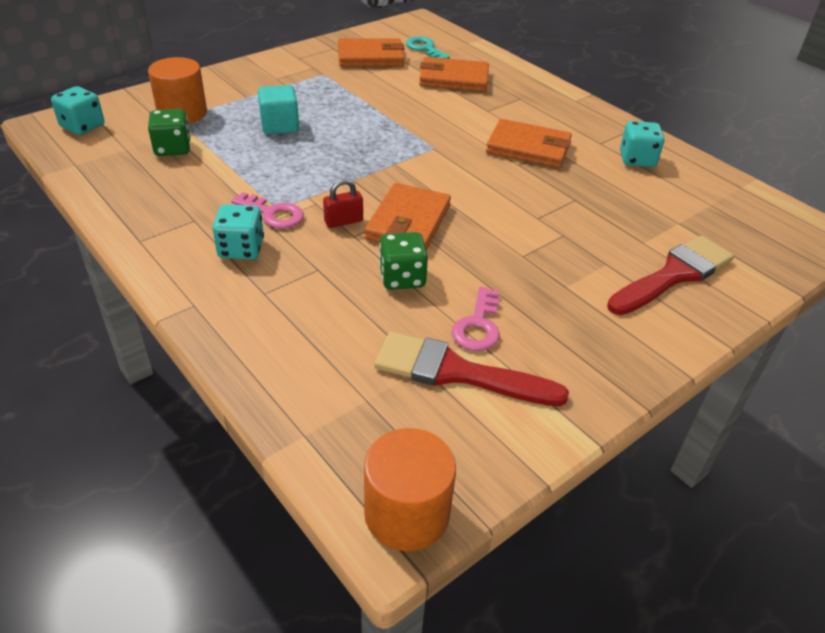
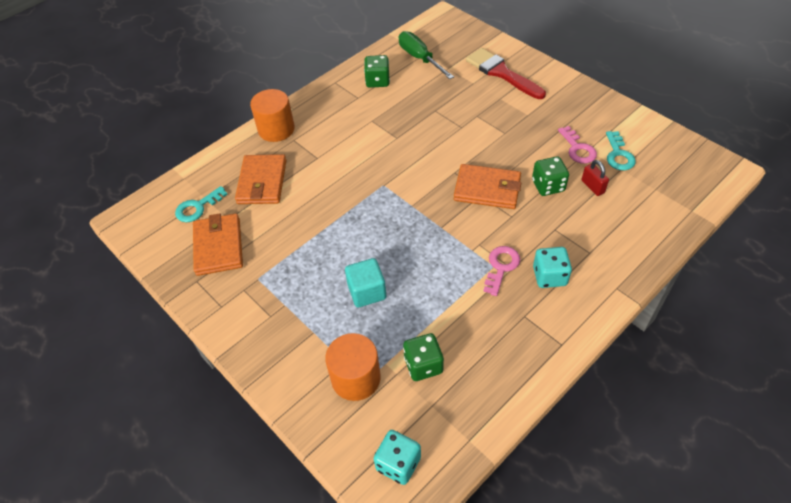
camera: 90 degrees left, 10 degrees up
(343, 221) = (497, 224): red padlock -> red padlock (592, 186)
(407, 513) = (716, 165): orange cylinder -> orange cylinder (276, 129)
(457, 372) = (618, 155): red brush -> turquoise key
(478, 326) = (578, 149): pink key -> pink key turned 60 degrees clockwise
(528, 148) = (373, 133): orange wallet -> none
(637, 159) = (377, 81): turquoise dice -> green dice
(698, 199) = (419, 58): none -> green screwdriver

